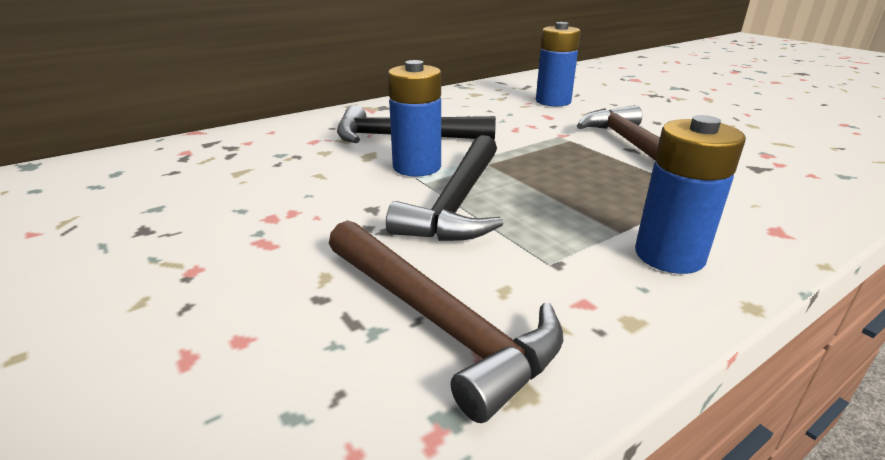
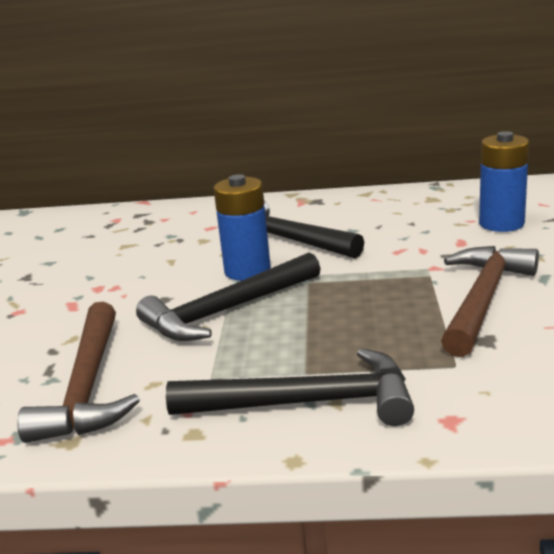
camera: 40 degrees right, 5 degrees down
(669, 255) = (307, 403): blue battery -> black hammer

